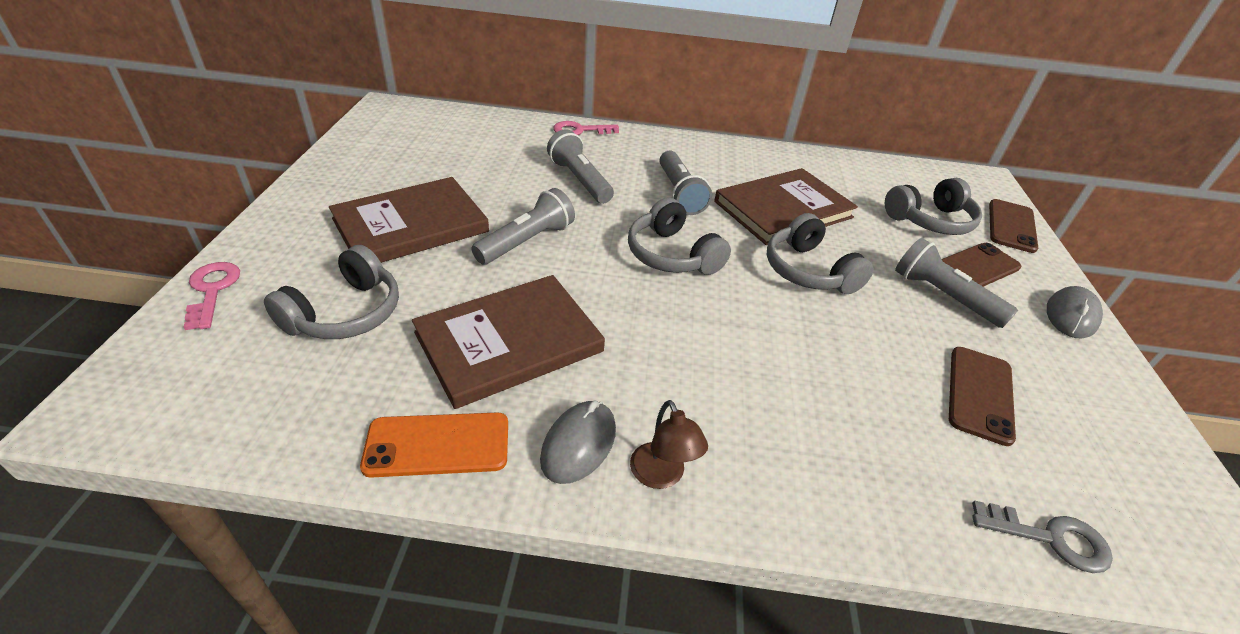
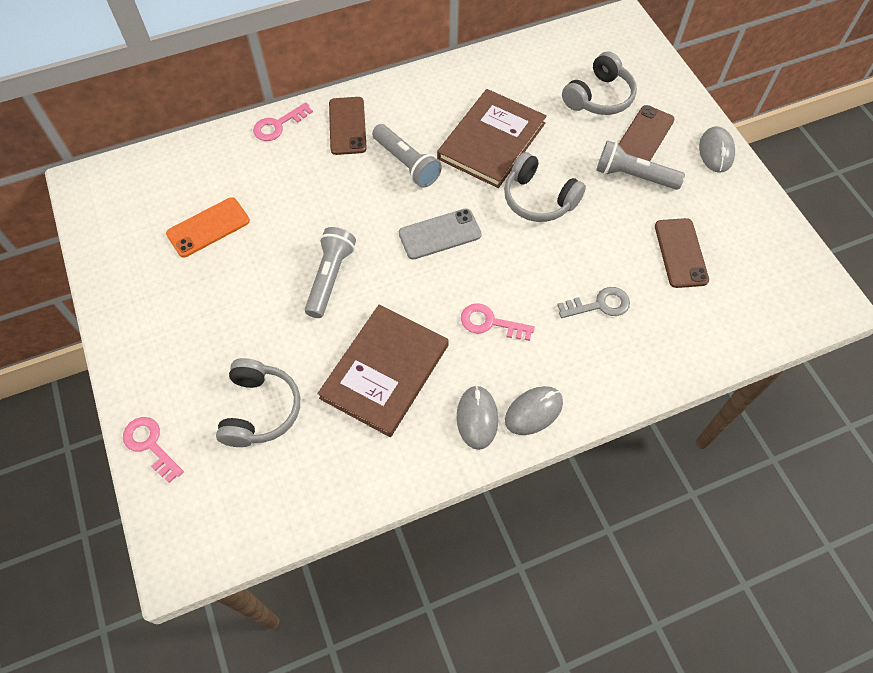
camera: 25 degrees left, 20 degrees up
(411, 225) = (232, 309): brown book -> none
(437, 445) = (399, 464): orange phone -> orange phone (208, 227)
(580, 180) = (321, 189): grey flashlight -> none
(661, 476) = (533, 411): brown lamp -> grey mouse
(672, 255) = (440, 234): grey headphones -> grey phone
(672, 354) = (490, 323): none -> pink key
(1011, 226) = (656, 73): brown phone -> brown phone (347, 126)
(1050, 538) = (741, 335): grey key -> grey key (599, 305)

